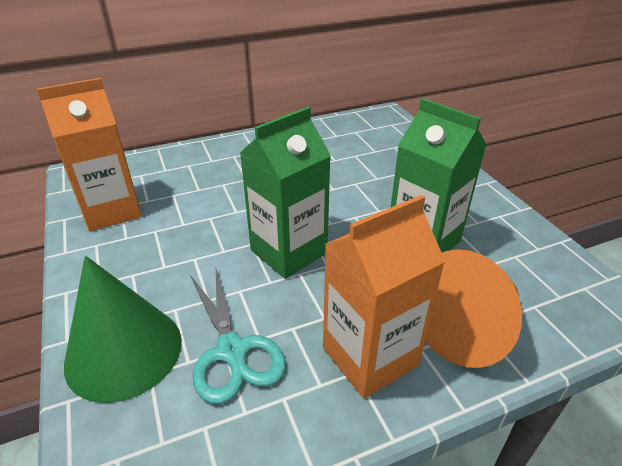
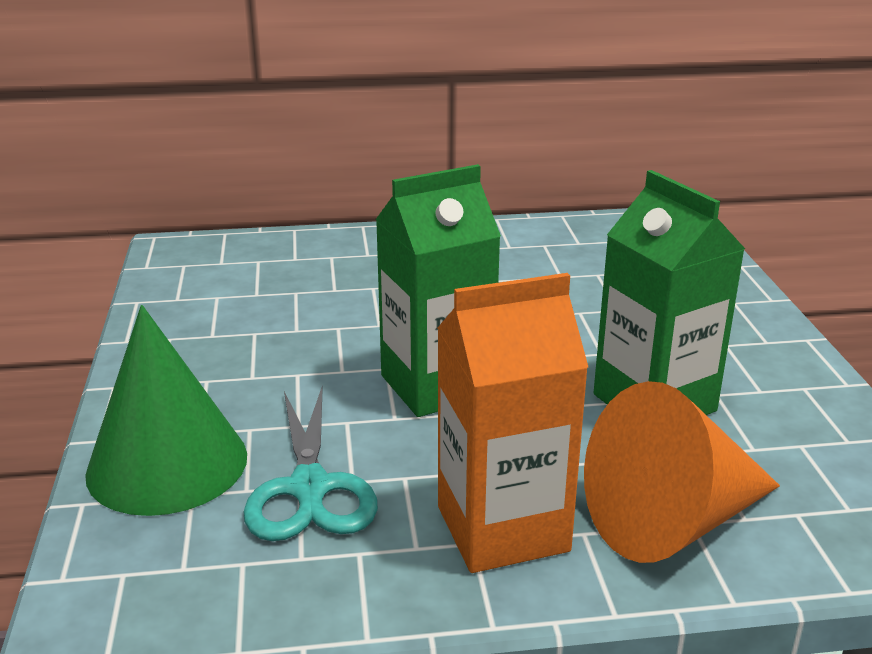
camera: 15 degrees right, 10 degrees down
(111, 211) = (203, 300): orange carton -> none

